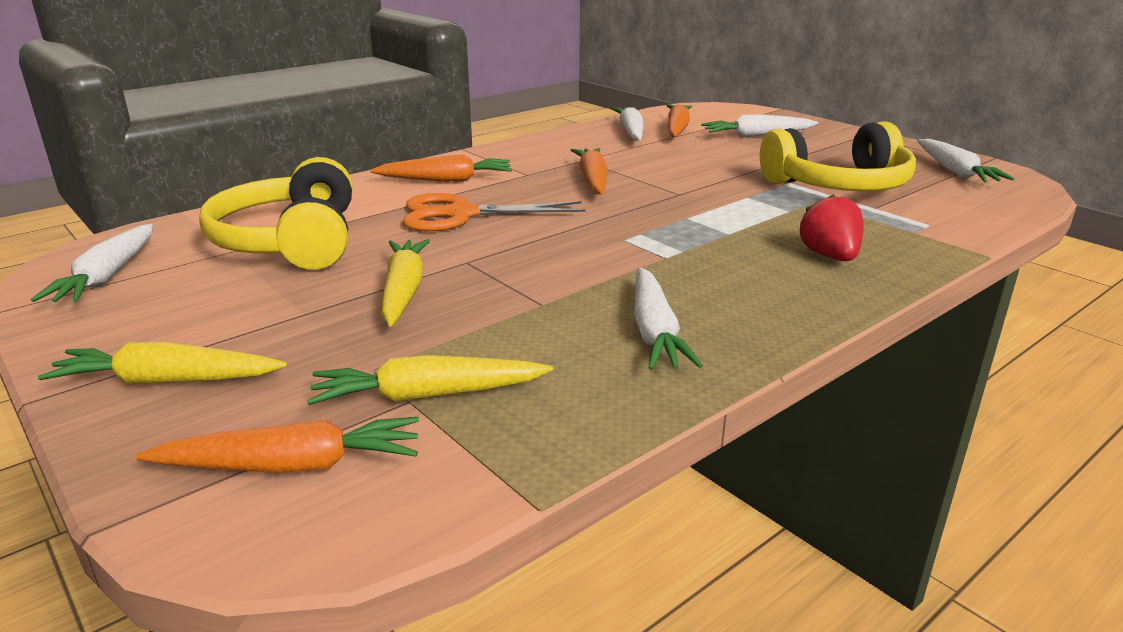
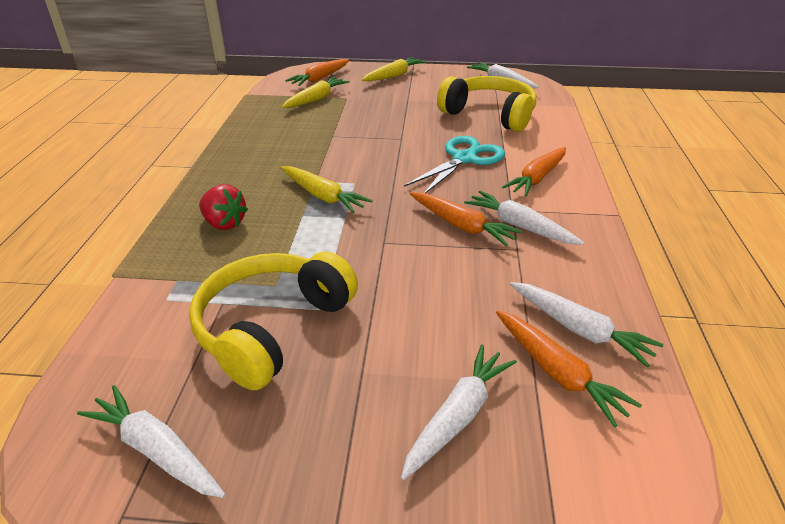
camera: 135 degrees right, 10 degrees up
(403, 291) = (394, 118): yellow carrot -> yellow carrot (322, 196)
(461, 214) = (464, 159): orange scissors -> turquoise scissors
(654, 331) = (272, 143): white carrot -> white carrot (520, 226)

